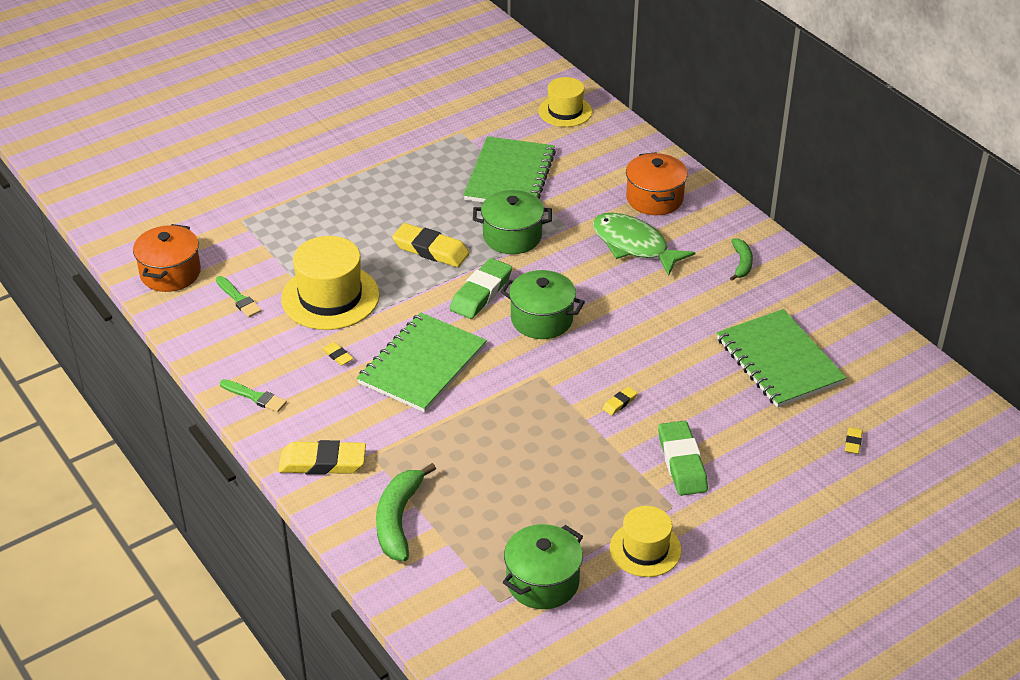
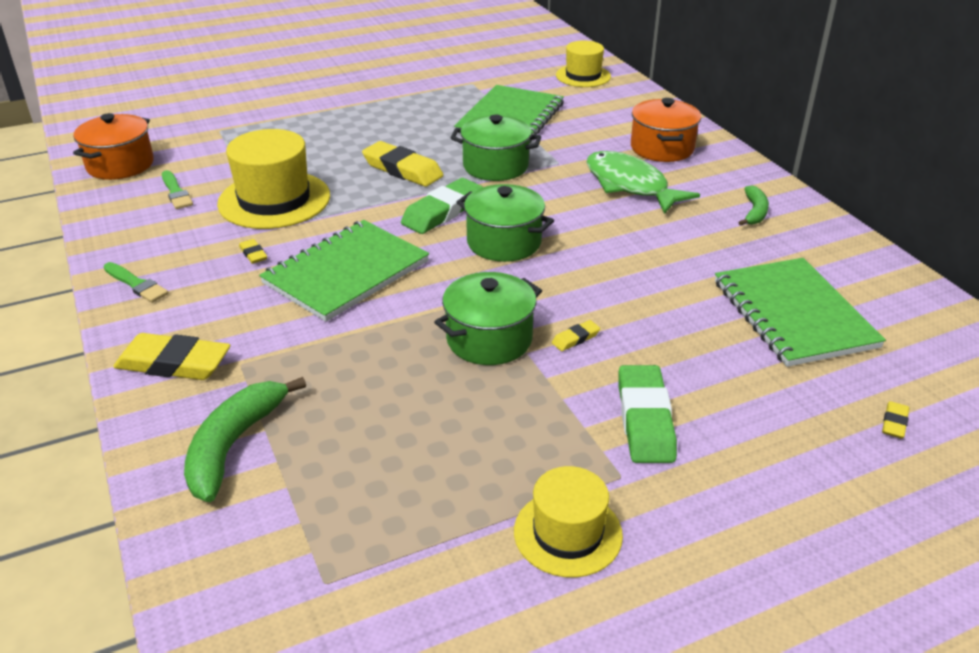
camera: 10 degrees right, 5 degrees down
(542, 582) = (400, 561): green pot -> green pot (489, 339)

